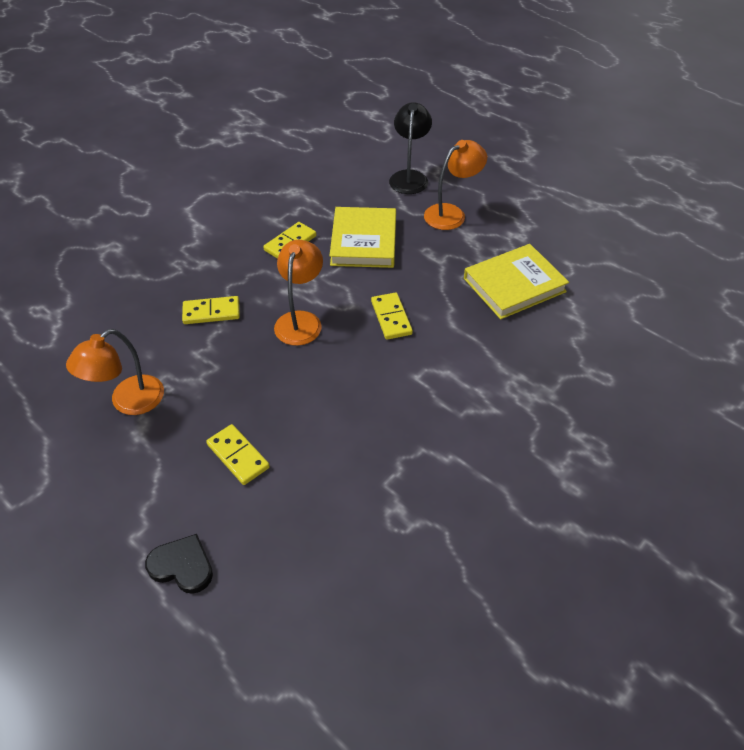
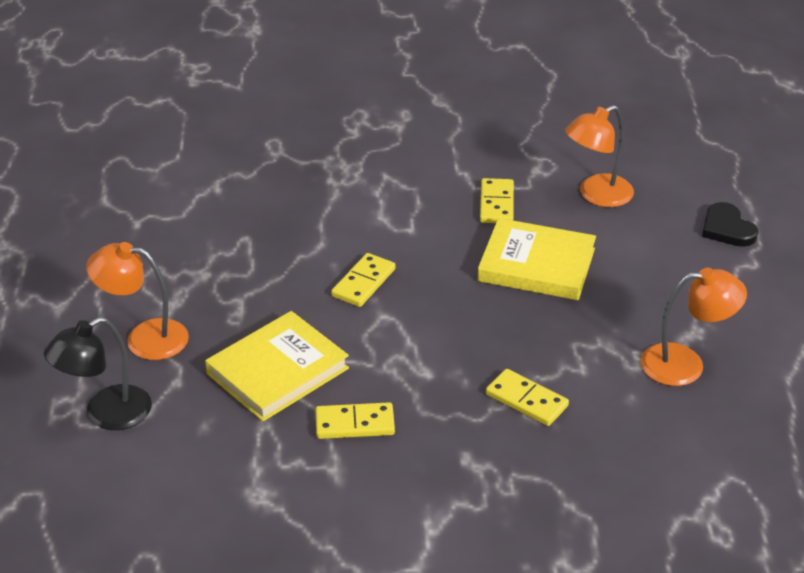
camera: 135 degrees left, 10 degrees down
(238, 456) = (623, 266): yellow domino -> yellow domino (496, 204)
(300, 320) = (448, 334): orange lamp -> orange lamp (596, 195)
(514, 285) = (215, 238): yellow book -> yellow book (536, 265)

